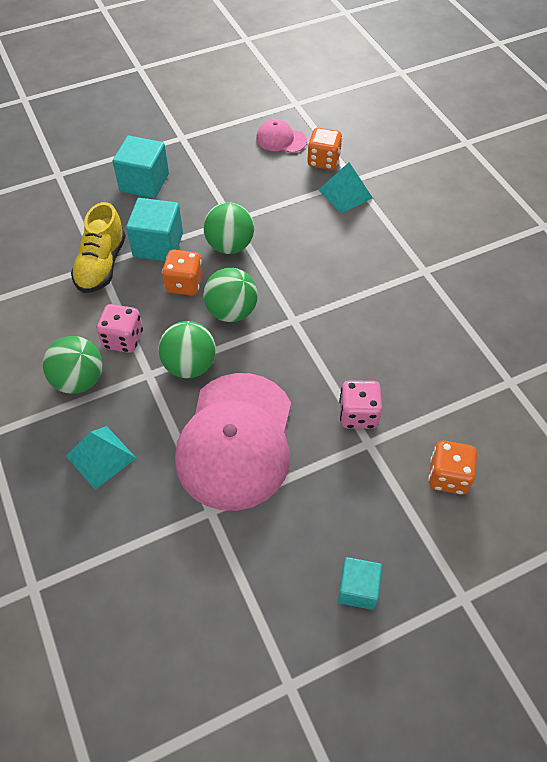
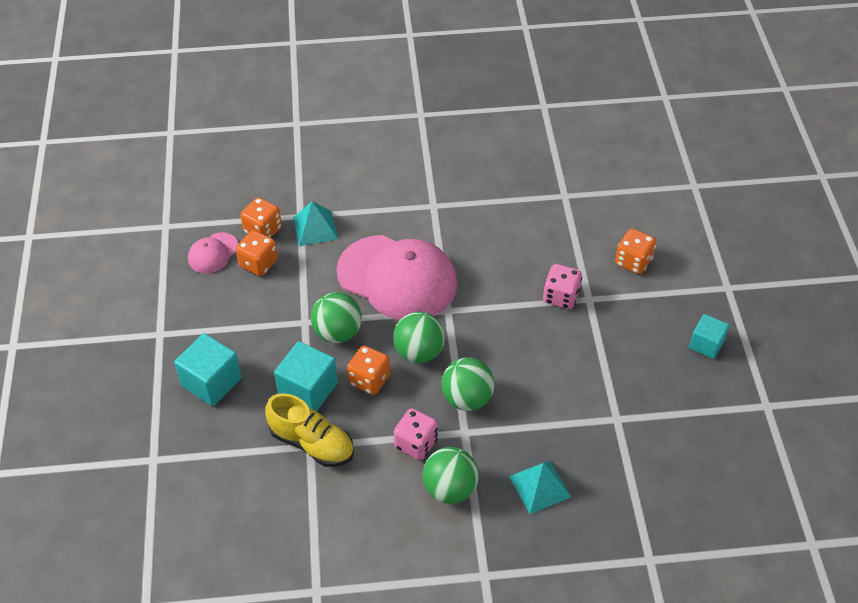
camera: 70 degrees left, 5 degrees down
(236, 440) = (557, 384): pink cap -> pink cap (397, 278)
(284, 170) = (258, 263): none -> orange dice

